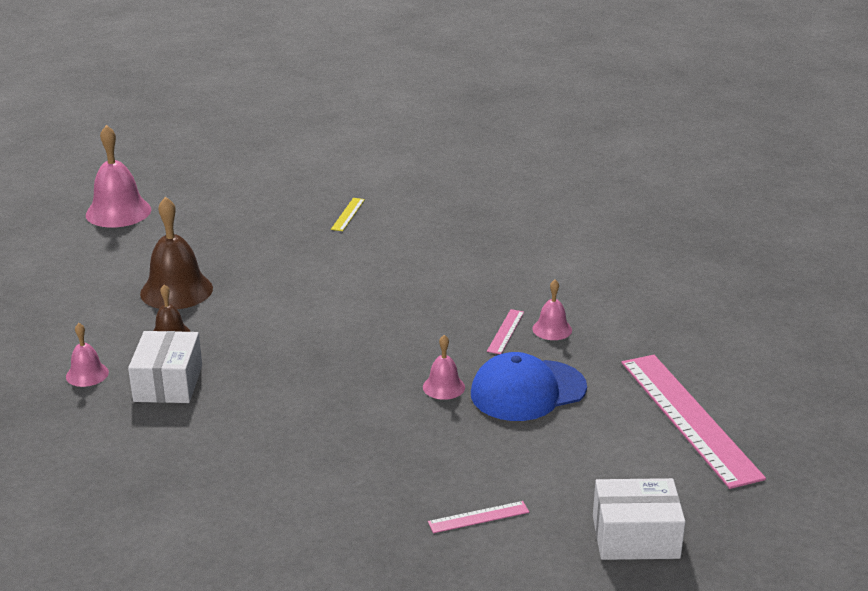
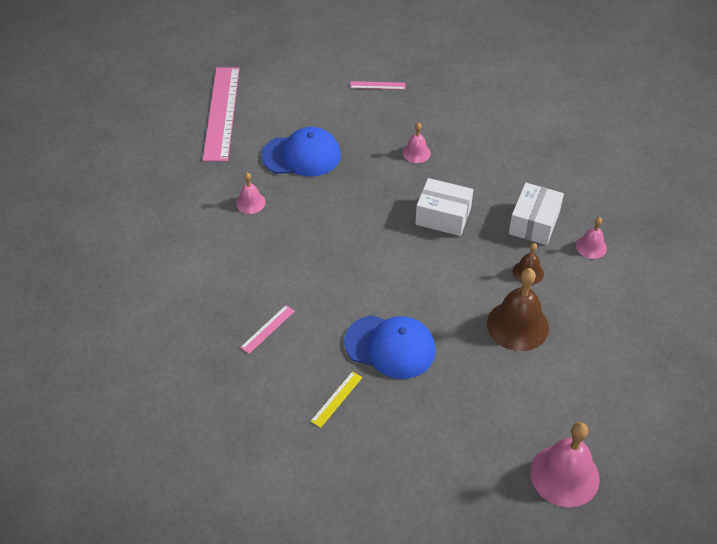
camera: 160 degrees left, 20 degrees up
(312, 252) = (390, 346): none -> blue cap
(443, 387) = (352, 172): pink bell -> pink bell (416, 153)
(505, 331) = (283, 209): pink ruler -> pink ruler (267, 329)
(635, 537) = (306, 57): white box -> white box (443, 216)

